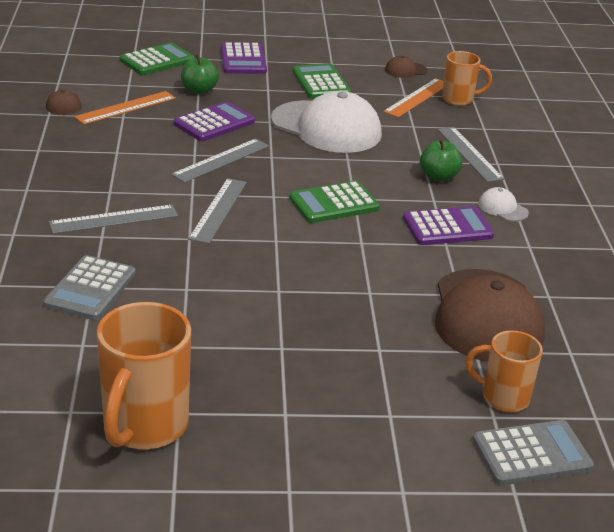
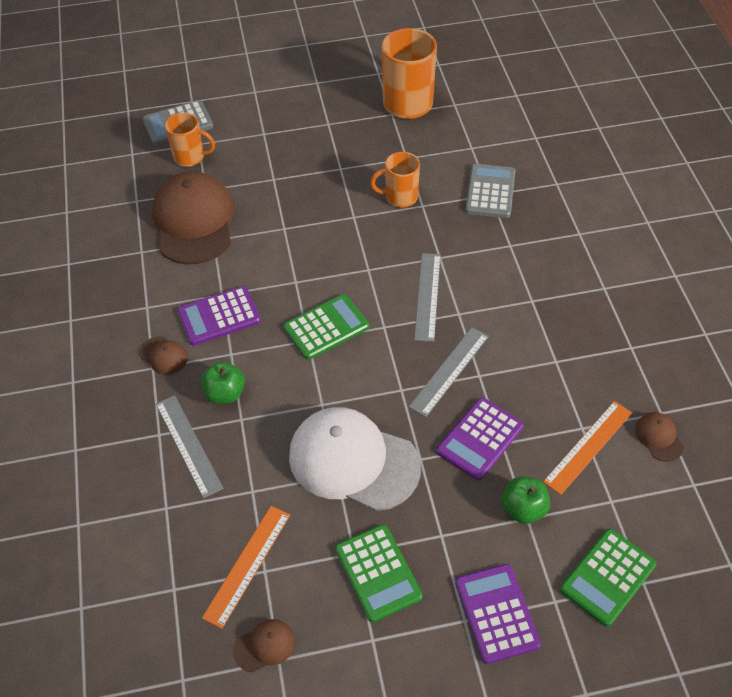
camera: 175 degrees right, 20 degrees up
(114, 219) = (510, 266): grey ruler -> none
(459, 99) = (191, 575): orange mug -> orange mug (399, 197)
(502, 208) = (164, 355): white cap -> brown cap

